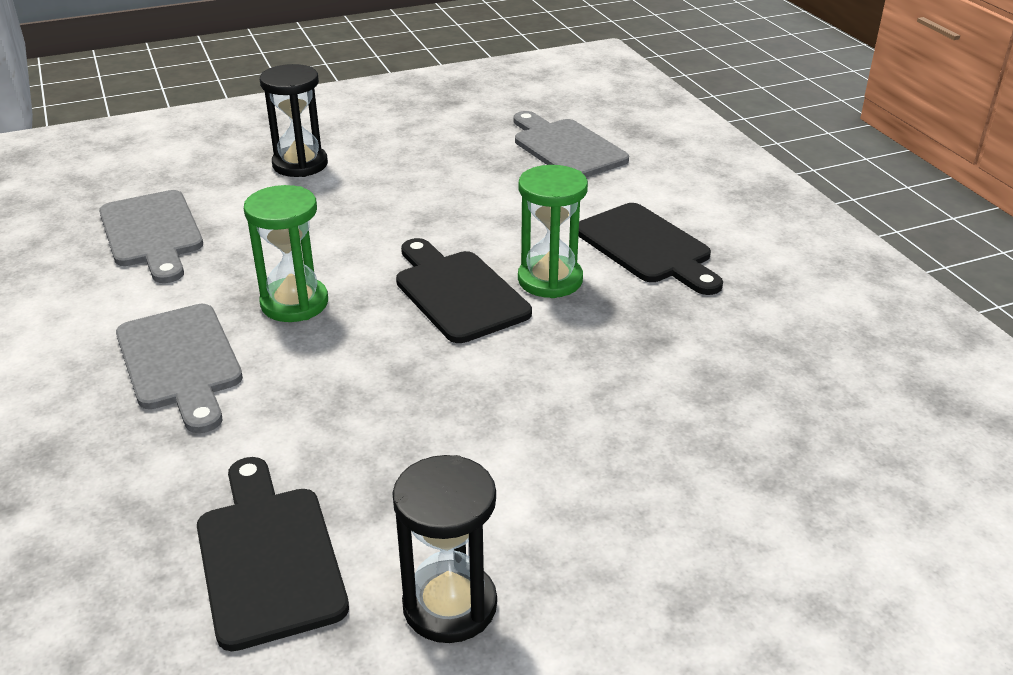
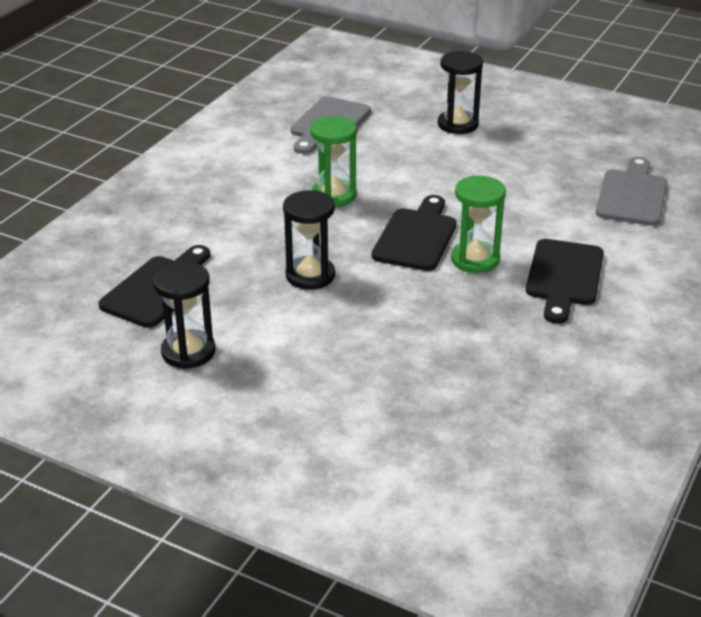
camera: 50 degrees right, 0 degrees up
(180, 362) = (246, 192): grey cutting board -> none
(425, 405) = (310, 275): none -> black hourglass

